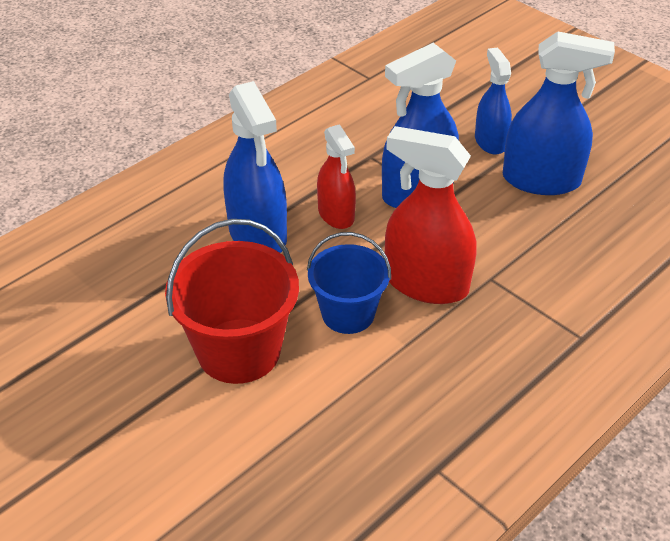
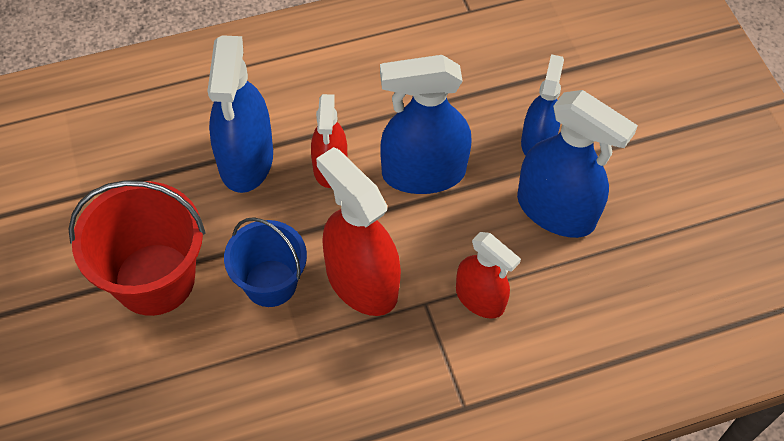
camera: 25 degrees right, 15 degrees up
(531, 259) = (480, 298): none -> red spray bottle

